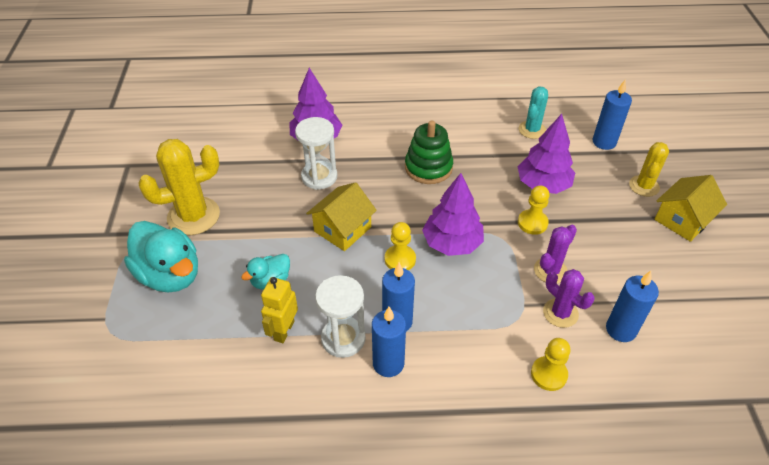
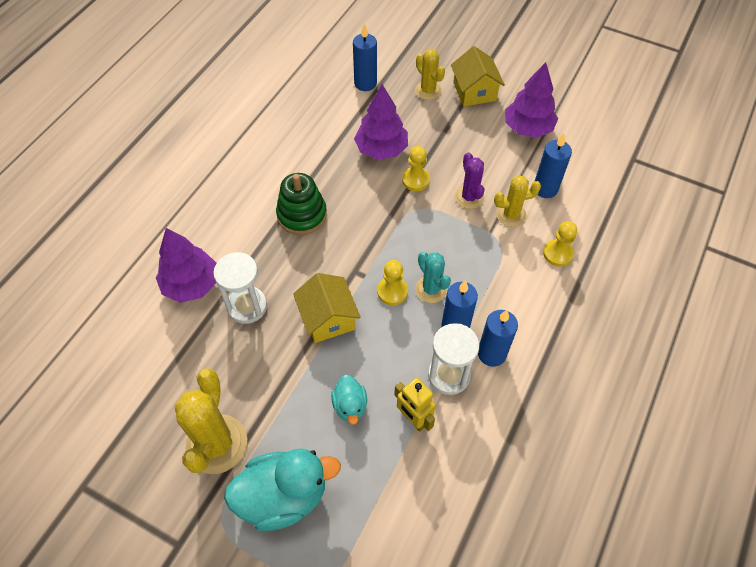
camera: 60 degrees left, 10 degrees up
(452, 243) = (400, 245): purple tree -> purple tree (528, 128)
(532, 130) = (315, 119): turquoise cactus -> turquoise cactus (431, 289)
(560, 313) = (511, 215): purple cactus -> yellow cactus

